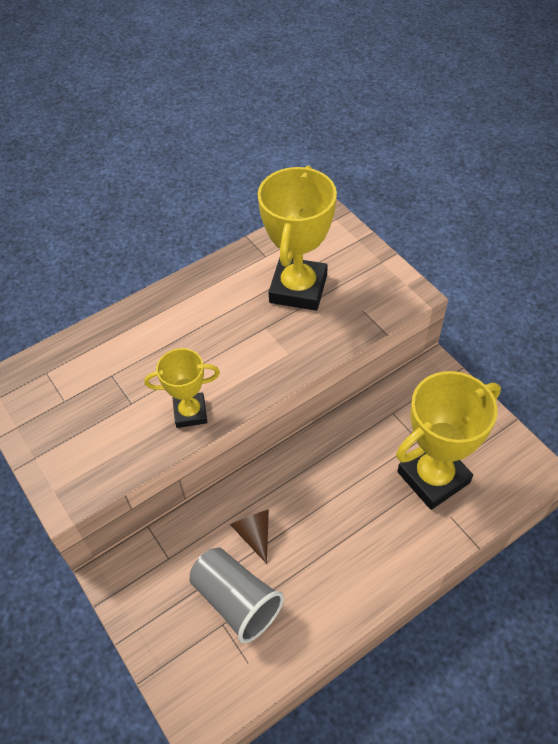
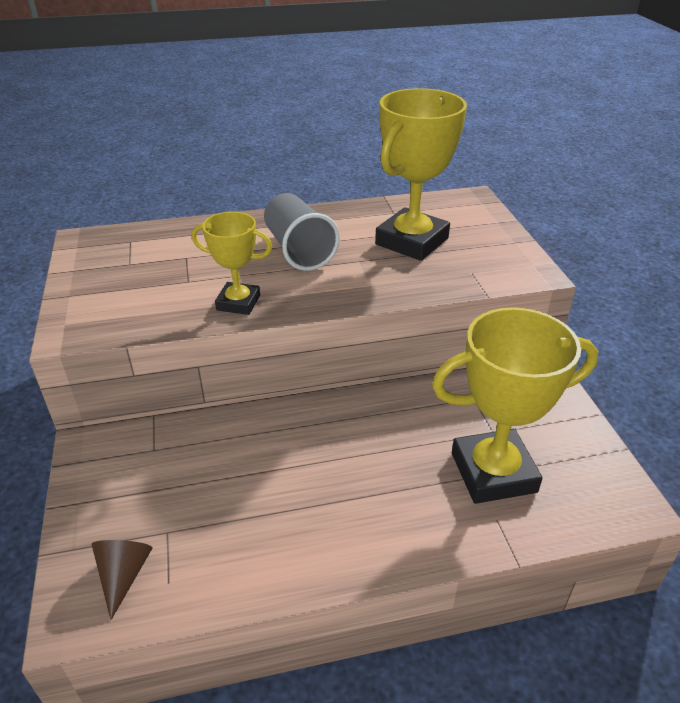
camera: 20 degrees right, 15 degrees down
(236, 600) = (196, 514): grey cup -> grey cup (298, 250)
(254, 534) = (256, 458): brown cone -> brown cone (123, 575)

